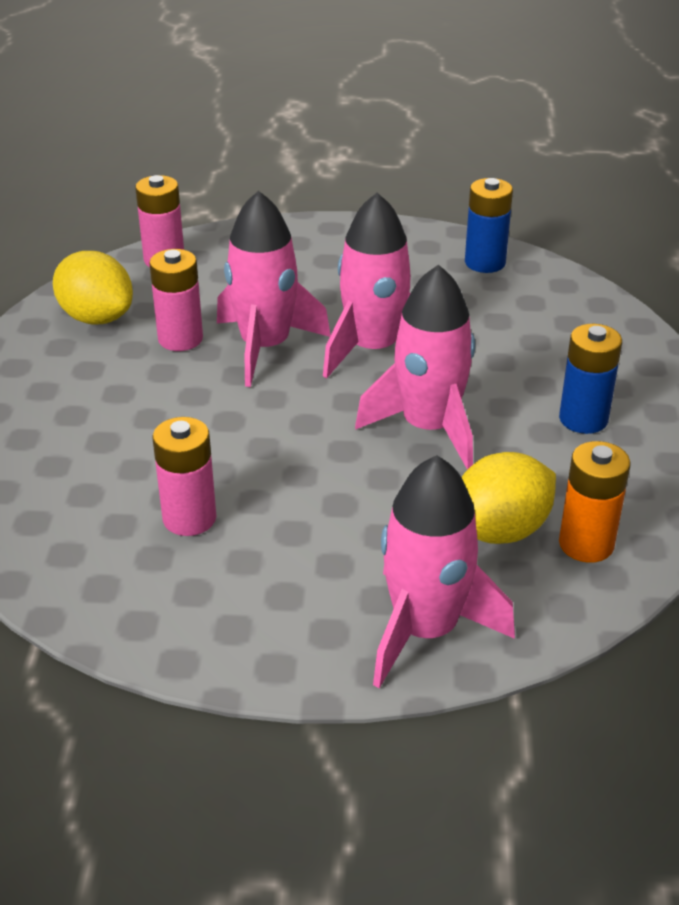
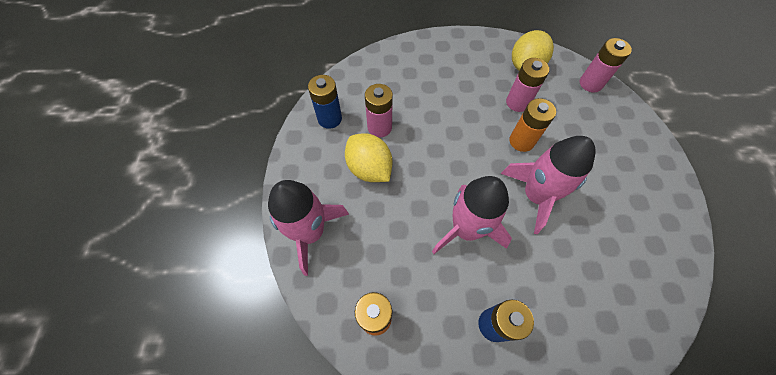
camera: 85 degrees right, 25 degrees up
(265, 347) = (521, 141): pink rocket -> orange battery
(485, 262) = (664, 262): blue battery -> blue battery (330, 119)
(500, 530) = (383, 269): yellow lemon -> yellow lemon (369, 168)

